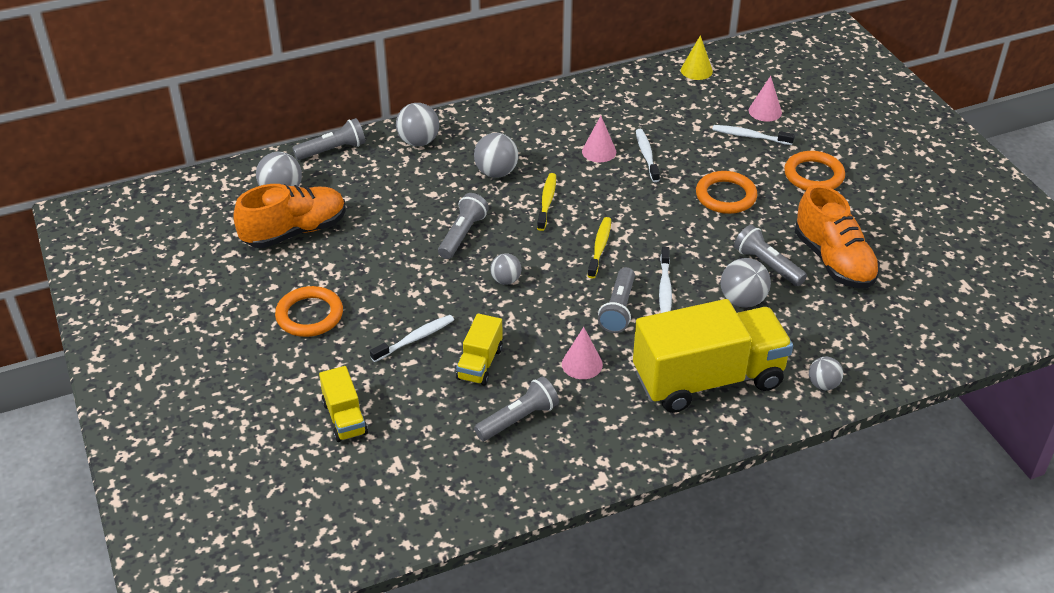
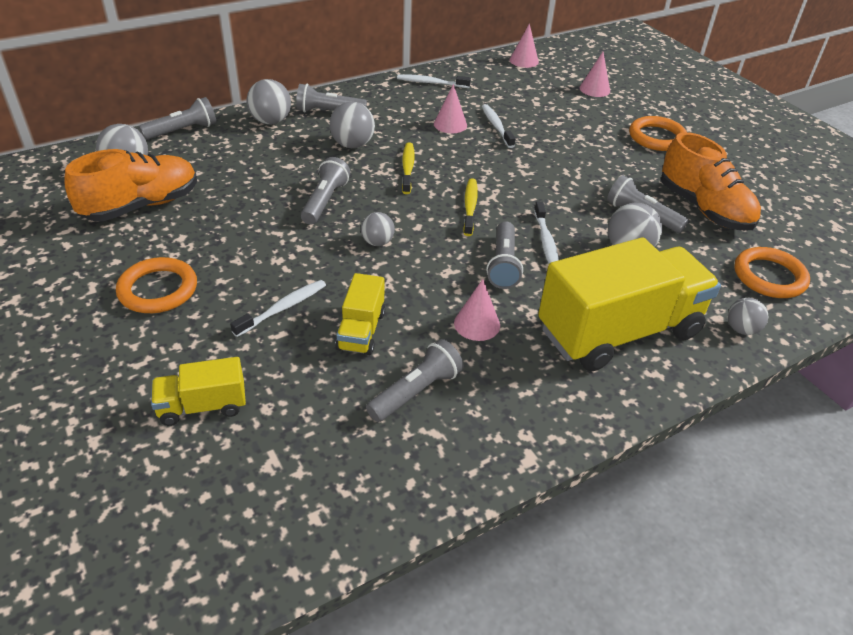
camera: 10 degrees left, 0 degrees up
(344, 418) = (203, 406): yellow truck -> yellow truck turned 105 degrees clockwise
(477, 132) = (328, 112): none -> grey flashlight
(696, 70) = (524, 61): yellow cone -> pink cone
(725, 196) = (581, 157): orange ring -> orange ring (769, 276)
(750, 136) = (587, 108): white toothbrush -> white toothbrush (431, 83)

